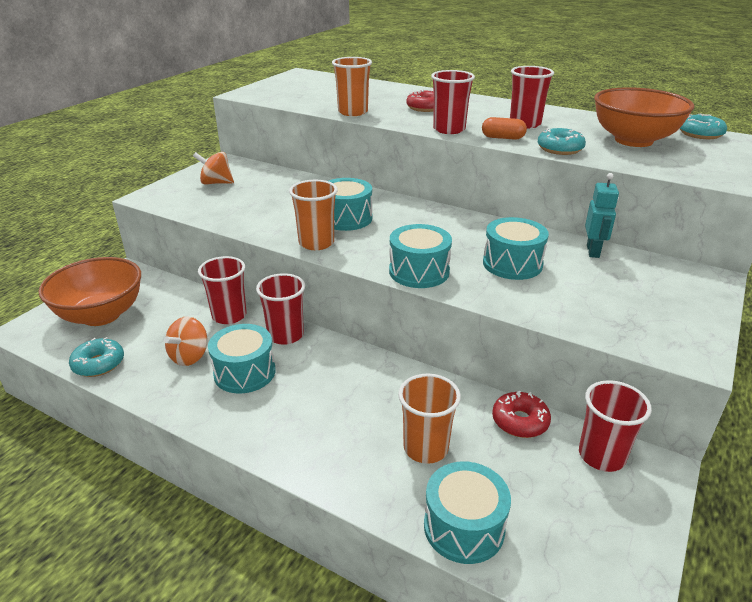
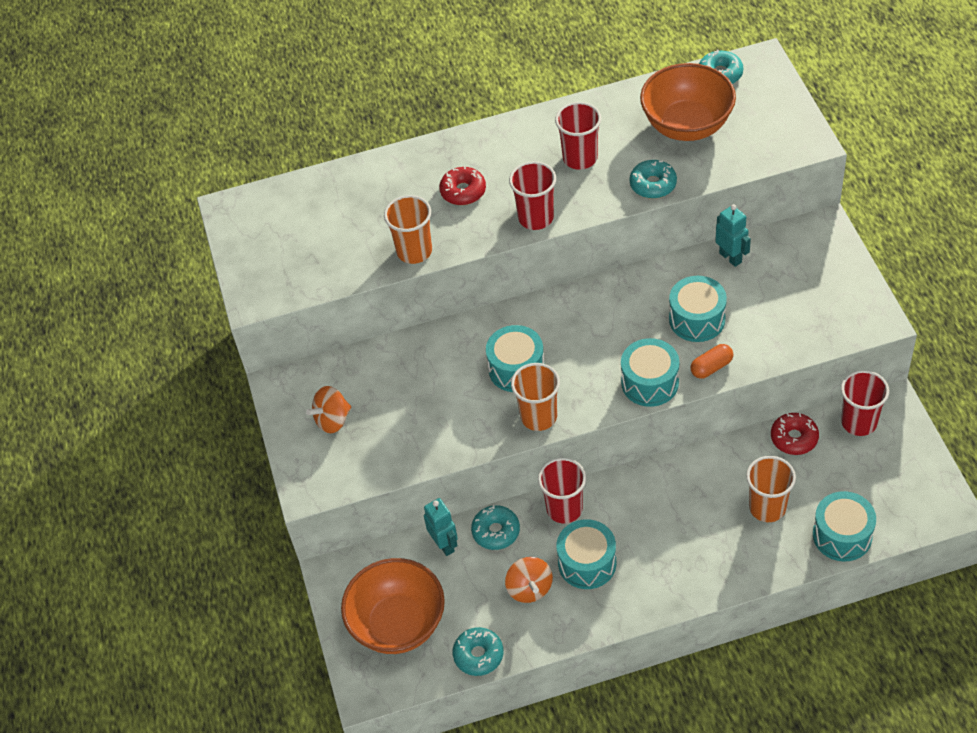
camera: 40 degrees left, 20 degrees up
(194, 300) = (444, 544): none -> turquoise robot
(229, 315) = (496, 531): red cup -> turquoise donut
(502, 138) = (593, 199): orange capsule -> orange capsule (711, 367)

